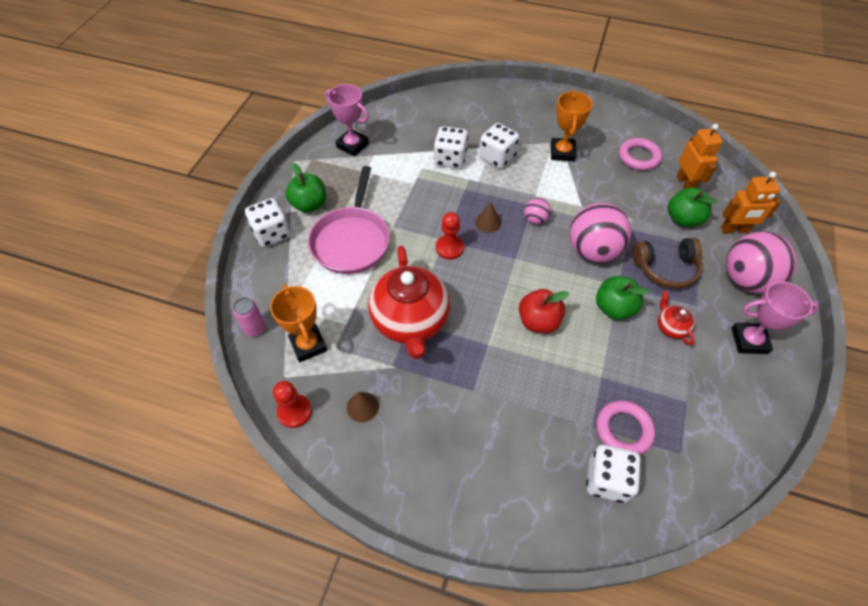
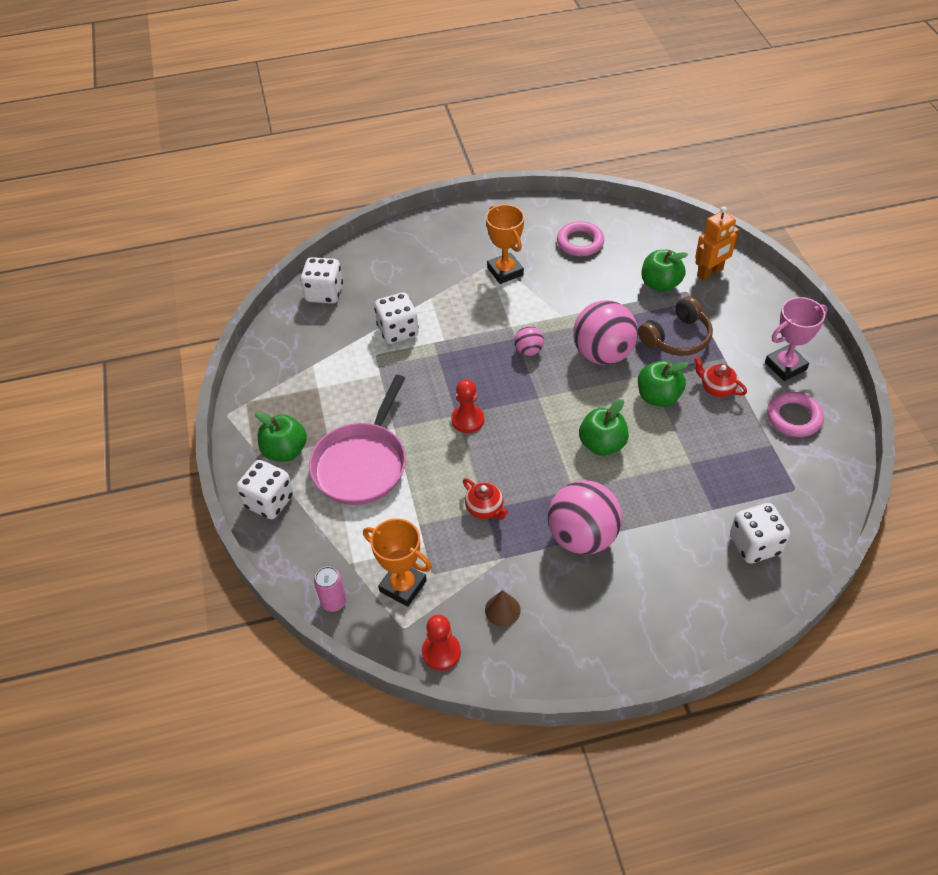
camera: 30 degrees left, 5 degrees down
(351, 240) = (362, 464): pink pan -> pink pan turned 45 degrees clockwise
(352, 145) = (280, 366): pink trophy -> none
(410, 321) = (485, 509): red teapot -> red teapot, size x0.43
(488, 222) = (485, 376): brown cone -> none
(497, 157) = (444, 306): white dice -> white dice (324, 293)
(538, 321) = (602, 444): red apple -> green apple
(623, 430) = (739, 496): pink ring -> pink ring (794, 417)
(685, 183) = (639, 249): orange robot -> none
(746, 280) = (749, 314): pink ball -> pink ball (582, 537)

